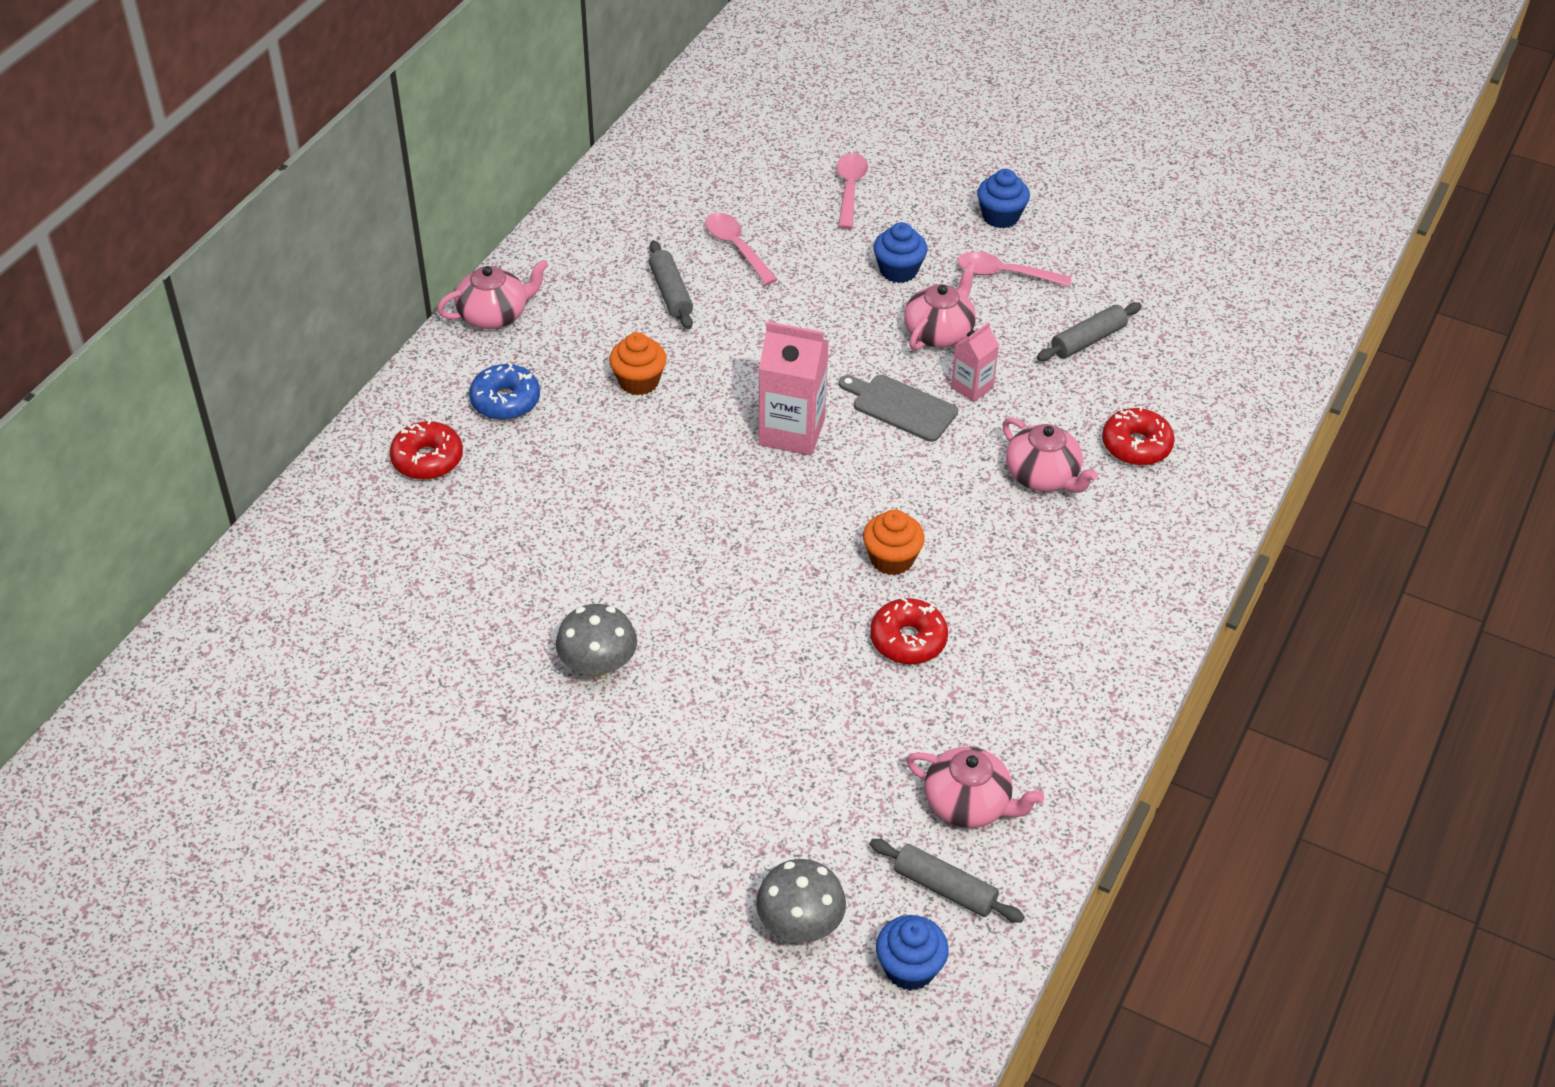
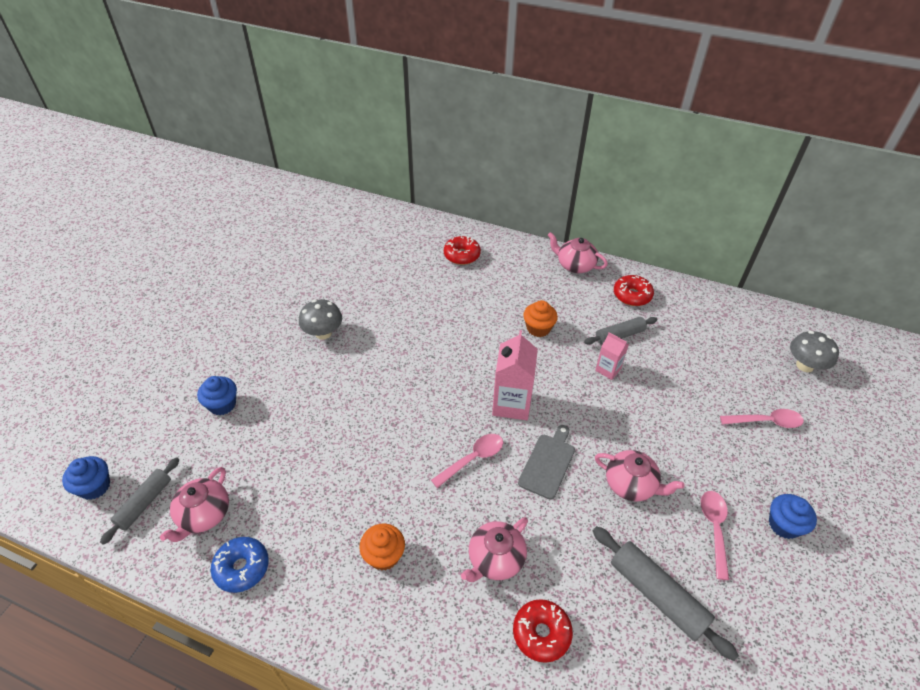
camera: 85 degrees right, 0 degrees up
(494, 315) = (575, 265): pink teapot -> pink teapot turned 150 degrees clockwise
(505, 401) = (509, 277): blue donut -> blue donut (242, 568)
(736, 248) = (674, 363): pink spoon -> pink spoon (472, 459)
(800, 925) = (138, 432): grey mushroom -> grey mushroom (805, 365)
(891, 559) = (406, 464): orange cupcake -> orange cupcake (384, 555)
(898, 270) = (689, 456): blue cupcake -> blue cupcake (222, 404)
(908, 640) = (338, 476): red donut -> red donut (632, 295)
(972, 387) = (578, 508): pink carton -> pink carton (608, 369)
(1088, 340) = (657, 595): grey rolling pin -> grey rolling pin, size x1.51

